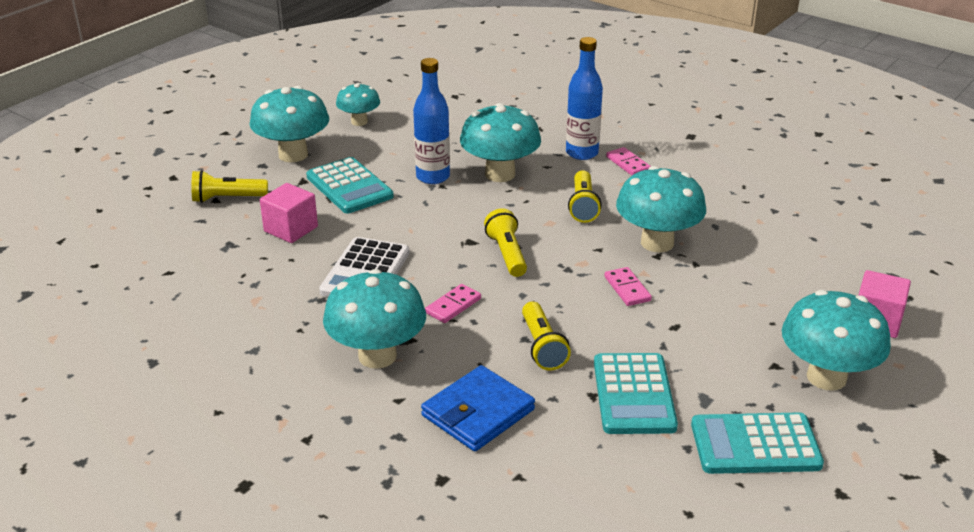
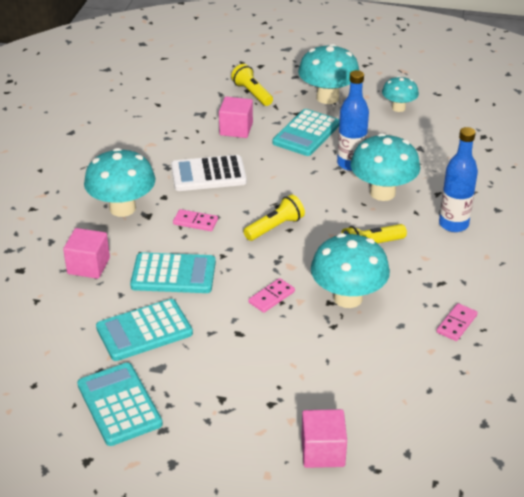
camera: 65 degrees right, 5 degrees up
(478, 412) = (88, 266): blue wallet -> pink cube
(542, 347) = (173, 274): yellow flashlight -> turquoise calculator
(628, 164) = (459, 253): pink domino -> pink domino (456, 324)
(826, 377) = (223, 431): turquoise mushroom -> none

